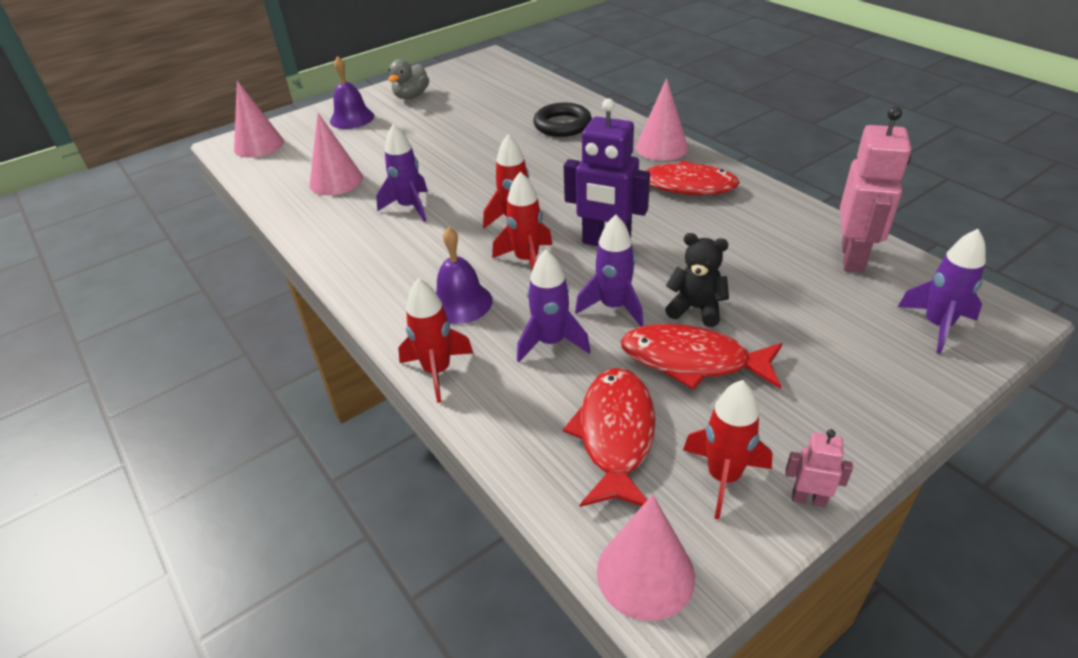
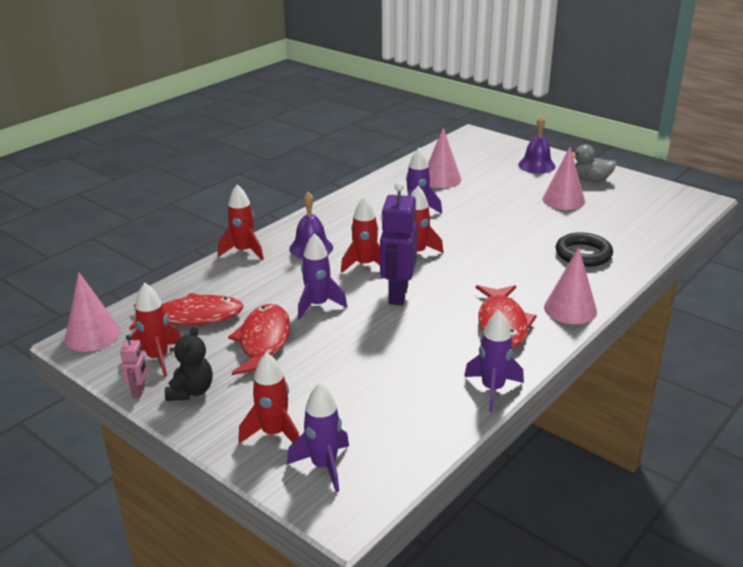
camera: 75 degrees right, 10 degrees down
(259, 145) = (477, 143): pink cone -> pink cone (563, 200)
(551, 342) = (275, 285): purple rocket -> purple rocket (492, 389)
(696, 309) = (323, 340): black teddy bear -> black teddy bear (191, 391)
(853, 258) = (416, 423): pink robot -> none
(887, 361) = (274, 433): none -> red rocket

